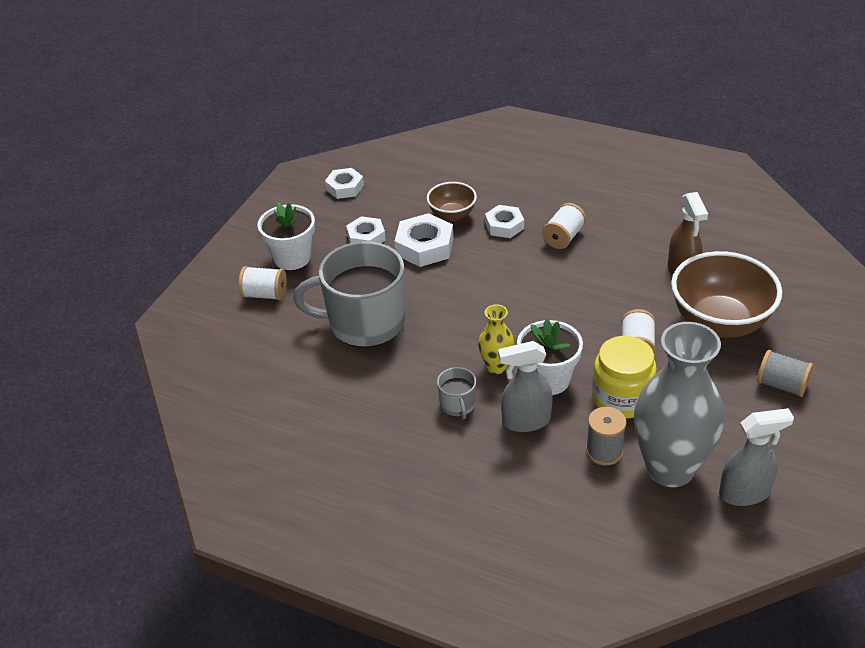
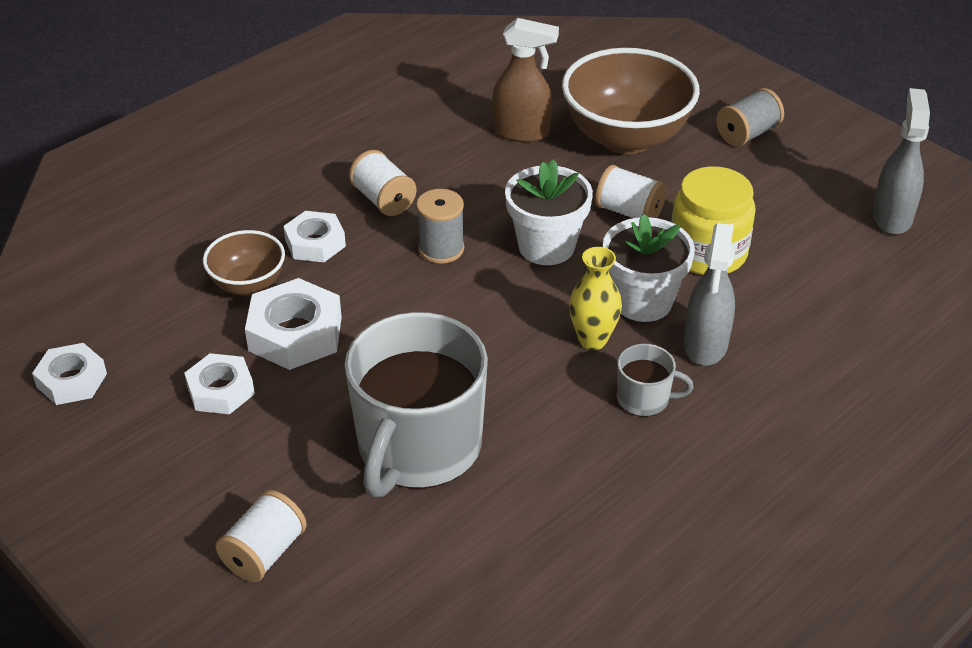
camera: 70 degrees left, 0 degrees up
(292, 258) = (197, 493): white flower pot -> white flower pot (546, 246)
(604, 451) = (787, 296): grey spool -> grey spool (441, 249)
(670, 468) = (835, 255): grey vase -> none

